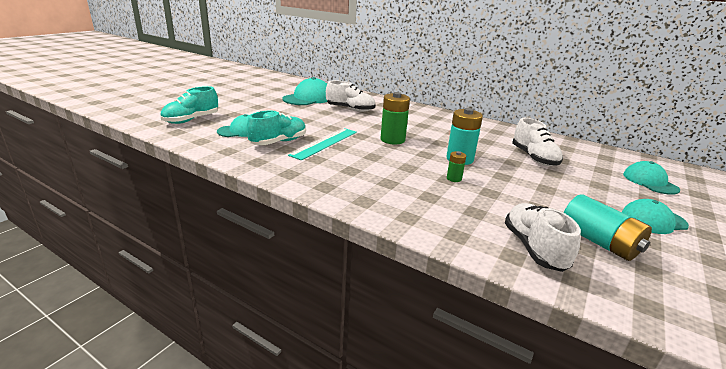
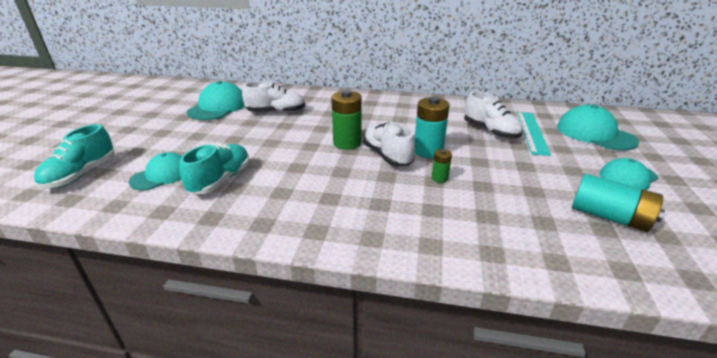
camera: 20 degrees left, 5 degrees up
(324, 143) = (277, 167): turquoise ruler -> turquoise ruler (531, 132)
(534, 248) = (567, 245): white shoe -> white shoe (387, 156)
(650, 182) = (595, 134): turquoise cap -> turquoise cap, size x1.52

